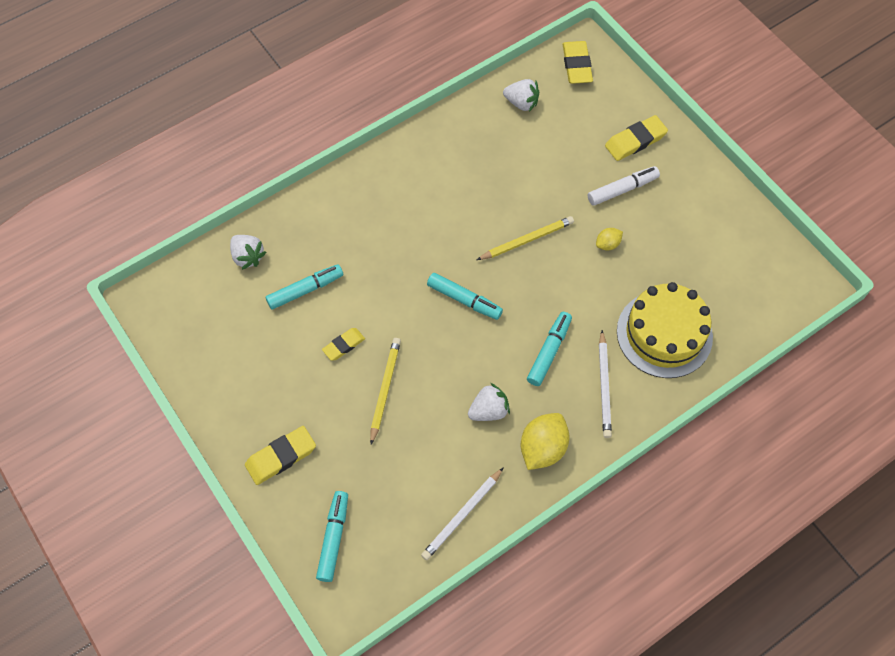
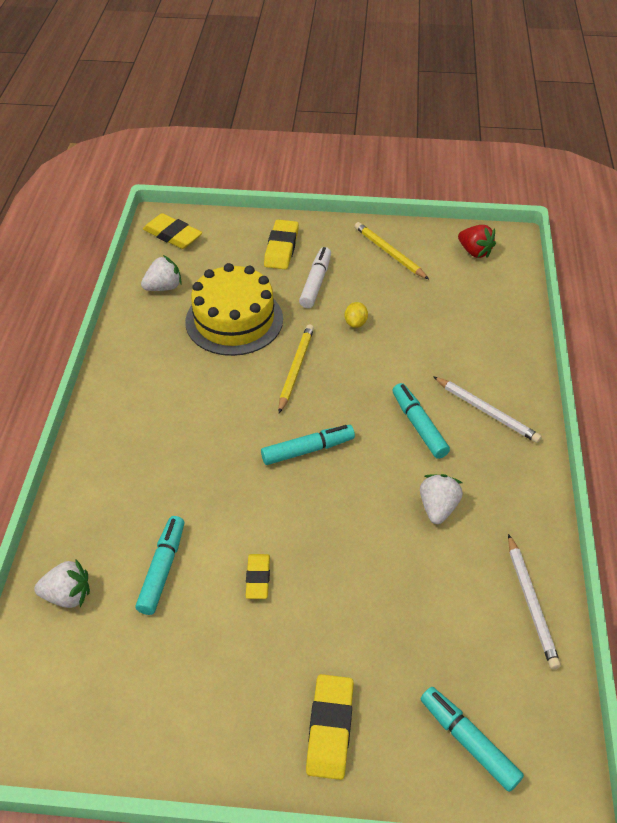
camera: 50 degrees left, 15 degrees down
(385, 389) = (340, 576): yellow pencil -> yellow pencil (389, 253)
(542, 448) = (510, 493): yellow lemon -> none
(664, 334) = (472, 343): yellow cake -> yellow cake (234, 320)
(770, 269) = (474, 252): none -> red strawberry

